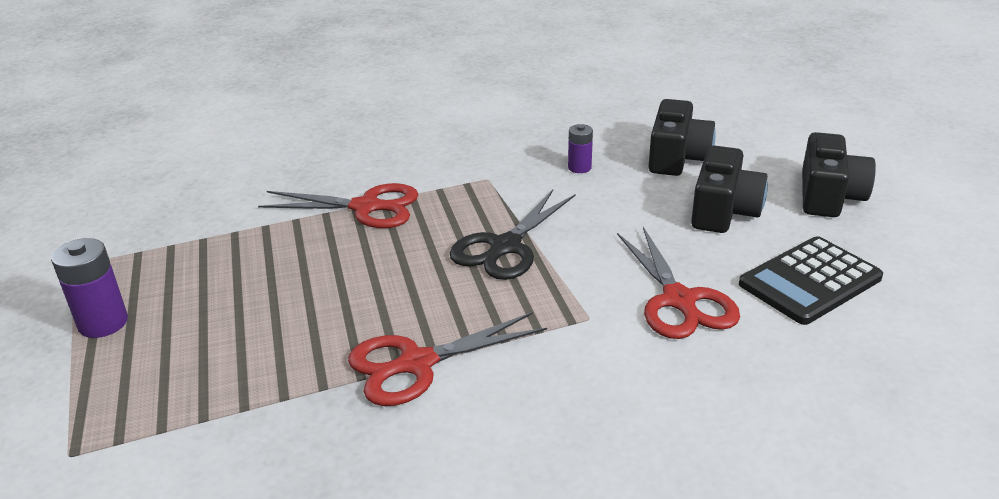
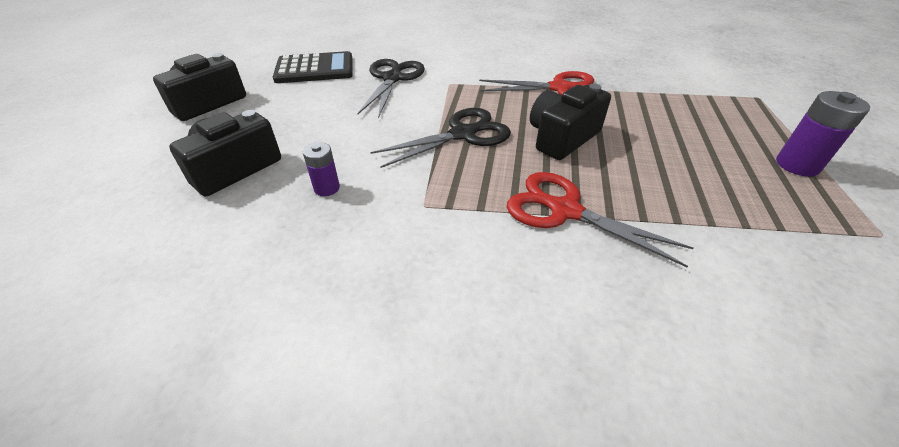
camera: 155 degrees left, 10 degrees up
(679, 301) = (393, 78): red scissors -> black scissors
(723, 211) = (286, 114): black camera -> black camera (562, 138)

